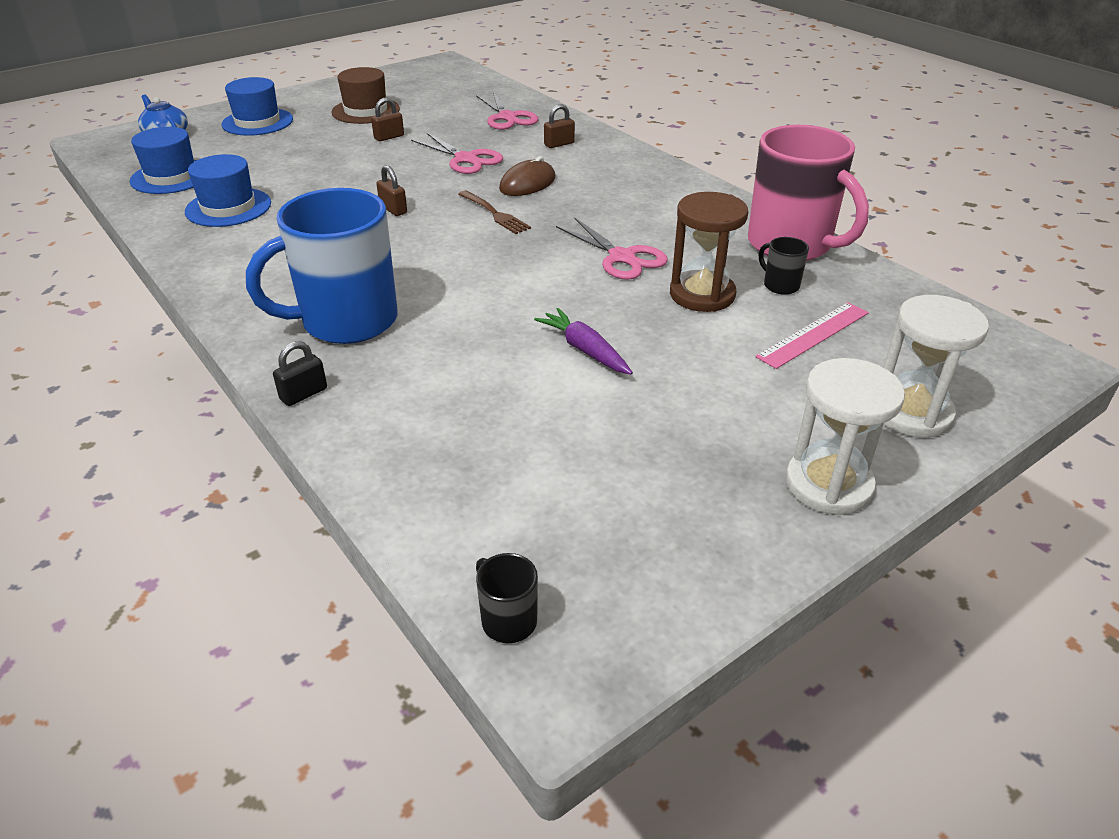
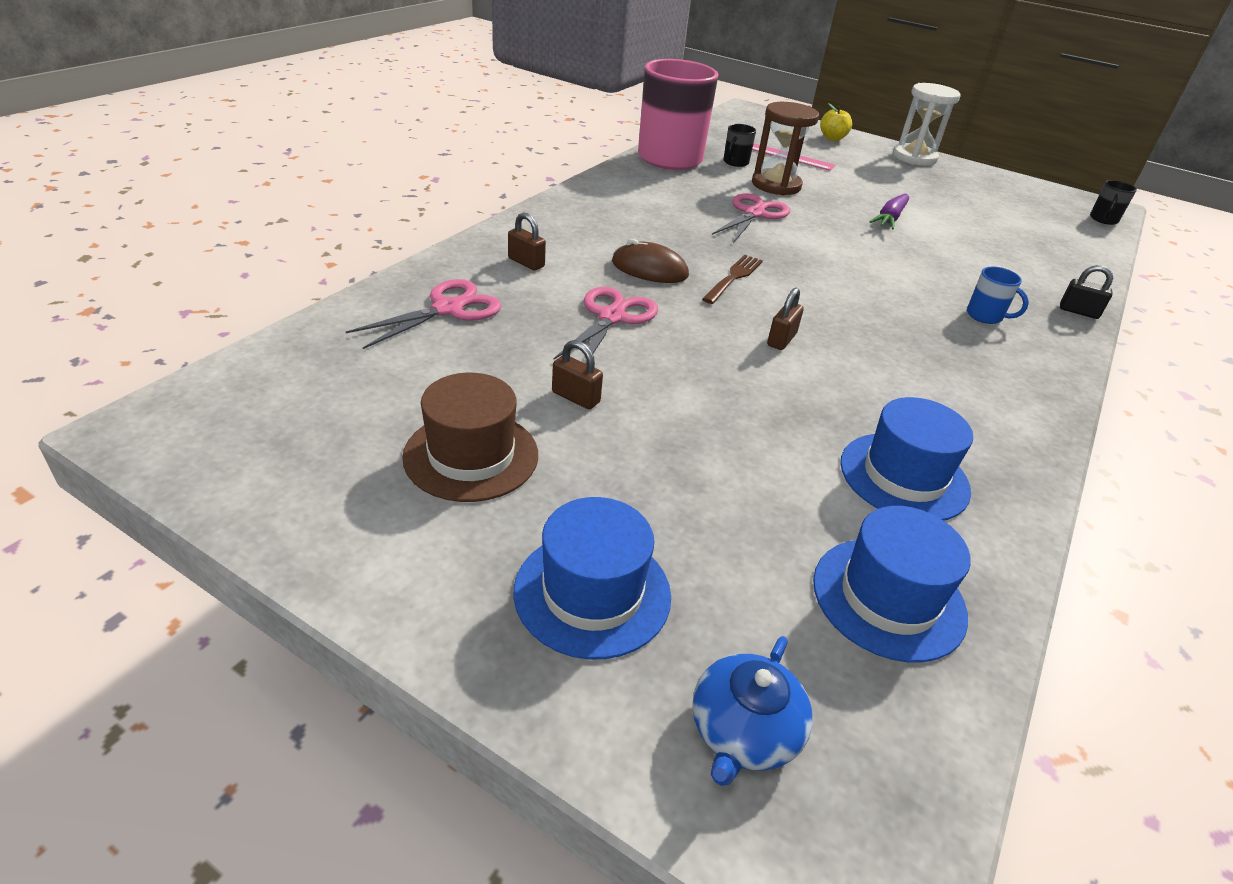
camera: 115 degrees left, 0 degrees up
(346, 321) = (985, 316): blue mug -> blue mug, size x0.40
(911, 413) = (832, 138): white hourglass -> yellow apple

